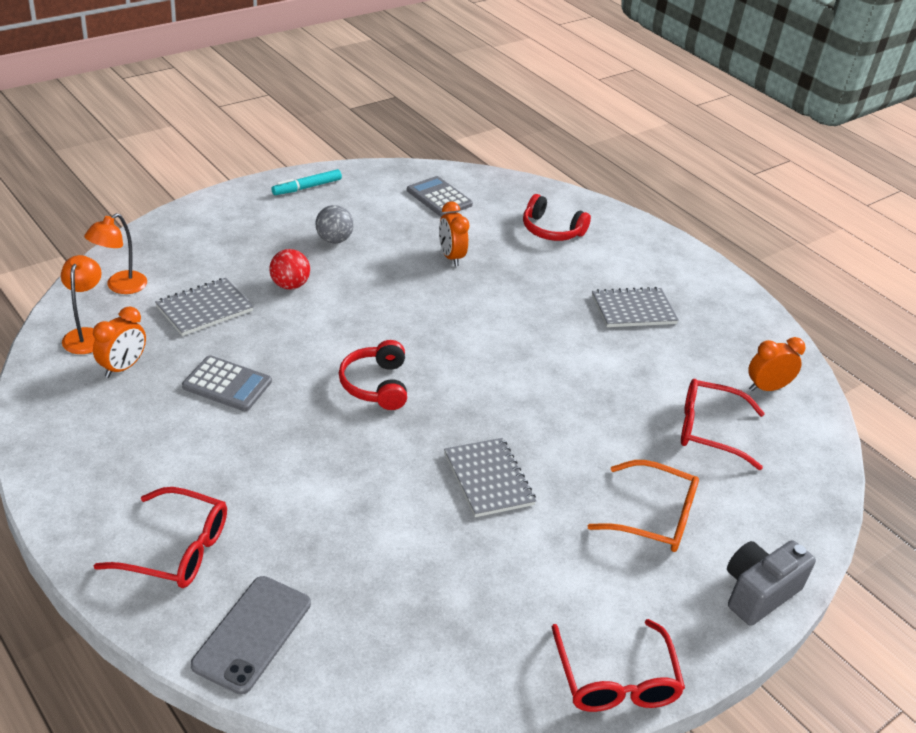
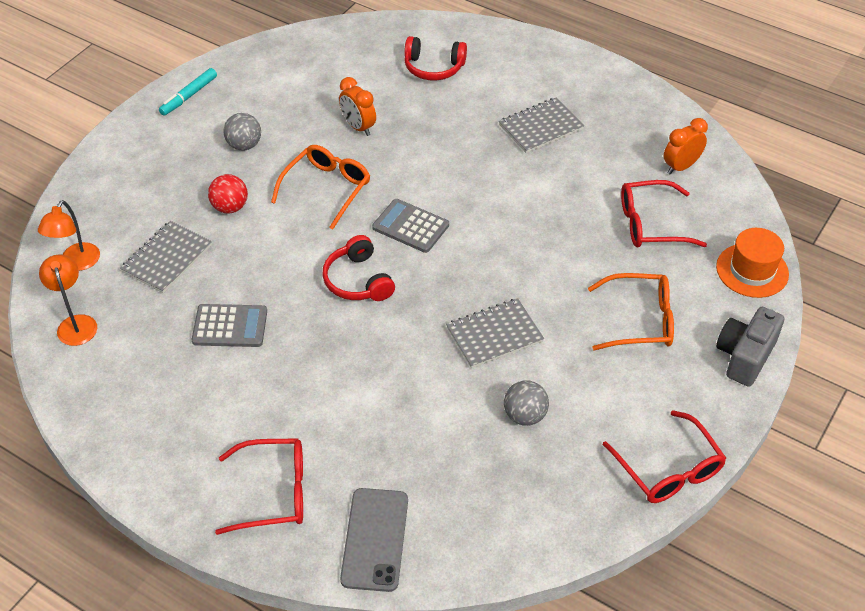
camera: 15 degrees left, 10 degrees up
(122, 367) = (128, 343): orange clock -> none
(390, 298) = (326, 189): none -> orange glasses
(439, 198) = (316, 66): grey calculator -> grey calculator (410, 226)
(480, 568) = (525, 415): none -> grey ball
(488, 479) = (494, 335): grey notebook -> grey notebook turned 75 degrees counterclockwise
(804, 510) = (752, 270): none -> orange hat

